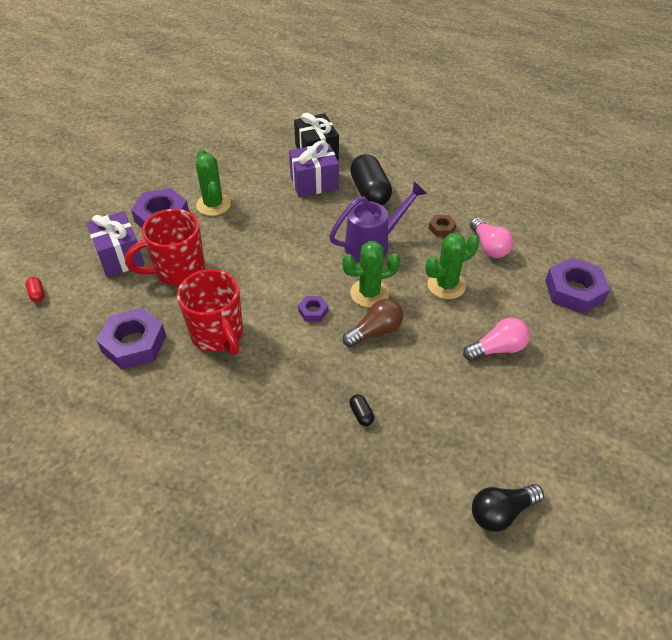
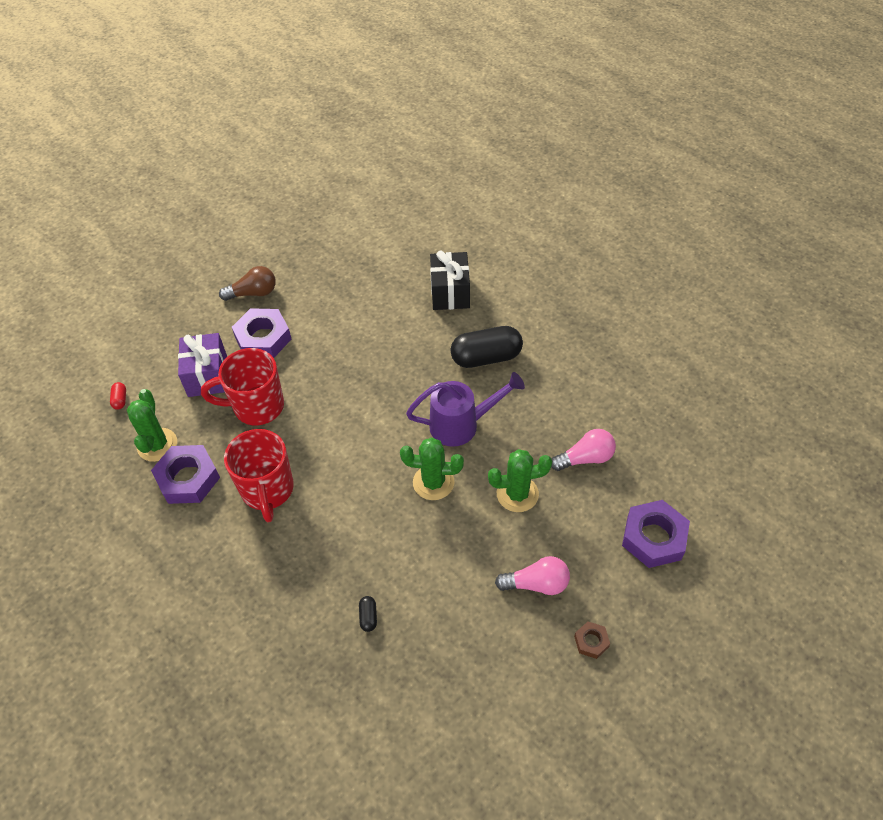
camera: 20 degrees right, 5 degrees up
(213, 205) = (318, 335): green cactus -> green cactus (157, 445)
(313, 311) = (368, 488): purple nut -> none
(314, 183) = (432, 331): purple gift -> none
(370, 192) = (486, 357): black capsule -> black capsule turned 75 degrees clockwise
(375, 331) = (420, 528): brown light bulb -> brown light bulb (253, 293)
(442, 228) = (544, 422): brown nut -> brown nut (591, 641)
(489, 246) = (585, 458): pink light bulb -> pink light bulb turned 105 degrees counterclockwise
(501, 512) = (457, 761): black light bulb -> none

